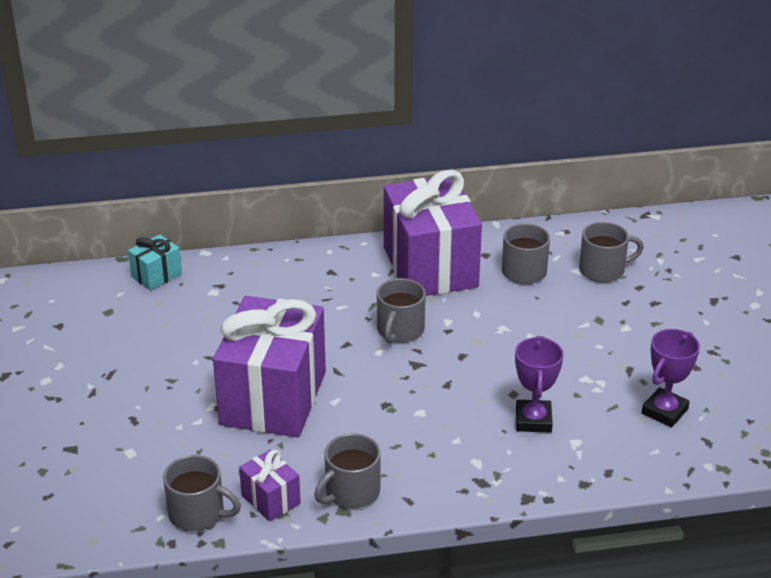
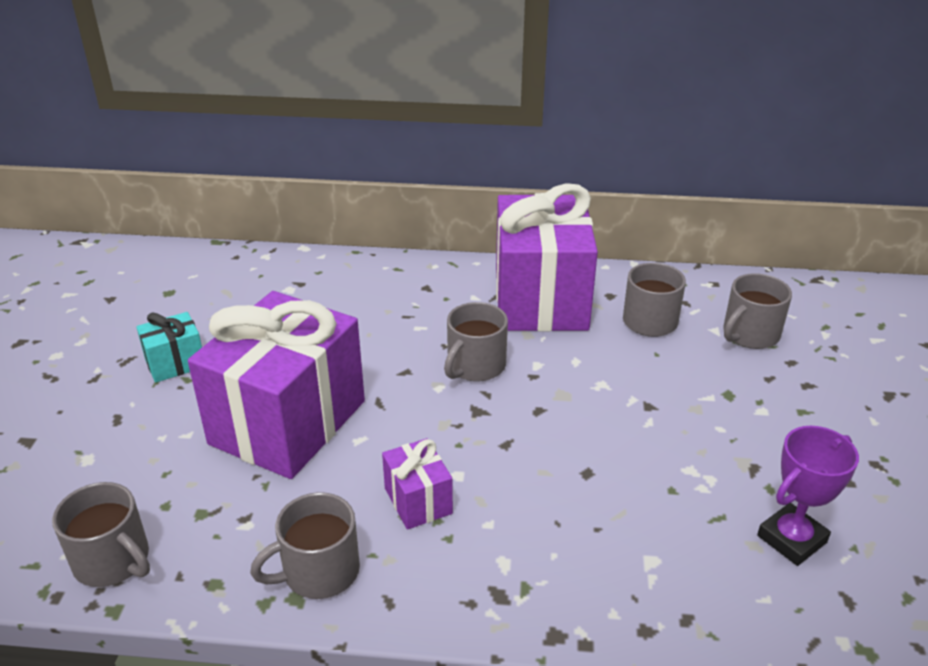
camera: 15 degrees right, 0 degrees up
(156, 275) = (240, 263): turquoise gift -> turquoise gift (175, 363)
(270, 499) = (212, 560): purple gift -> purple gift (418, 501)
(533, 420) = (602, 516): purple trophy -> none
(603, 270) = (749, 334): grey mug -> grey mug turned 135 degrees clockwise

